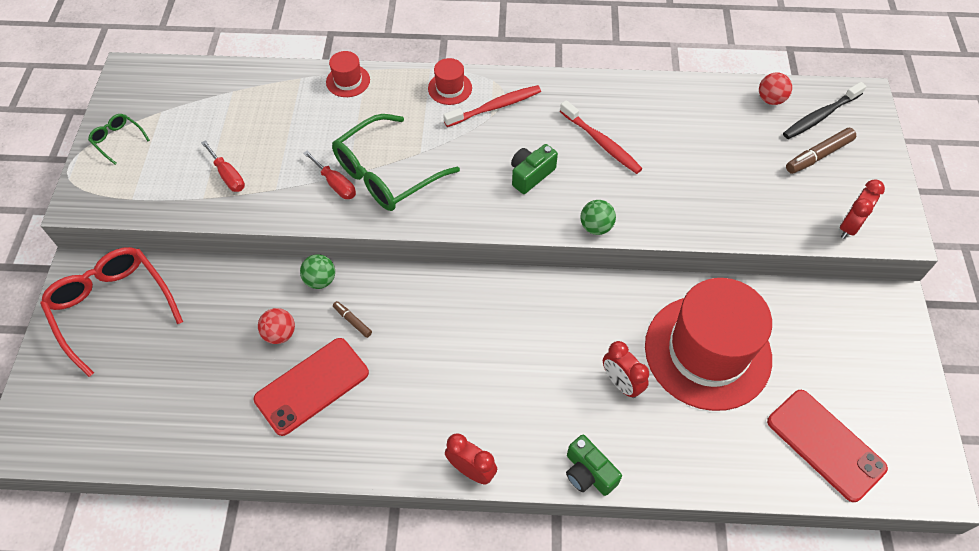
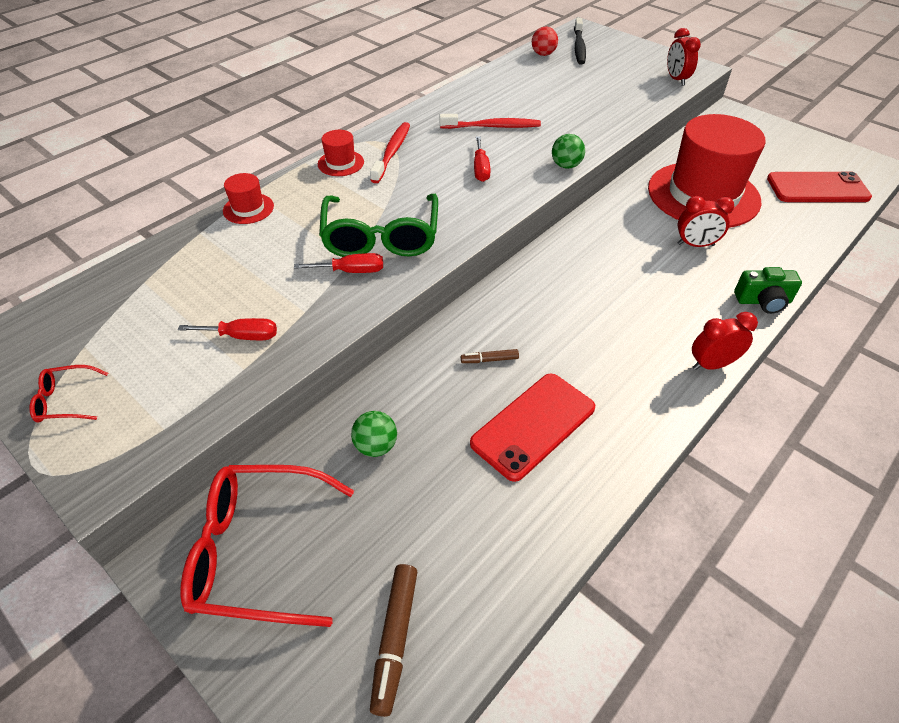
camera: 50 degrees left, 10 degrees down
(118, 140) = (66, 401): green glasses -> red glasses
(280, 334) = (450, 418): red ball -> none
(312, 386) = (533, 425): red phone -> red phone turned 45 degrees clockwise
(320, 280) = (421, 358): green ball -> green ball (376, 446)
(531, 175) = (480, 169): green camera -> red screwdriver
(818, 155) = (609, 62): brown marker -> brown marker (395, 639)

